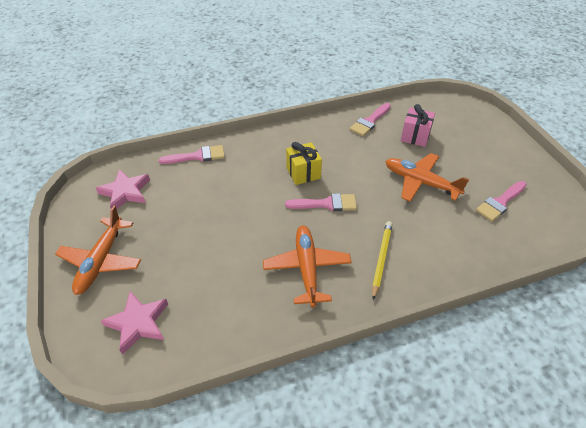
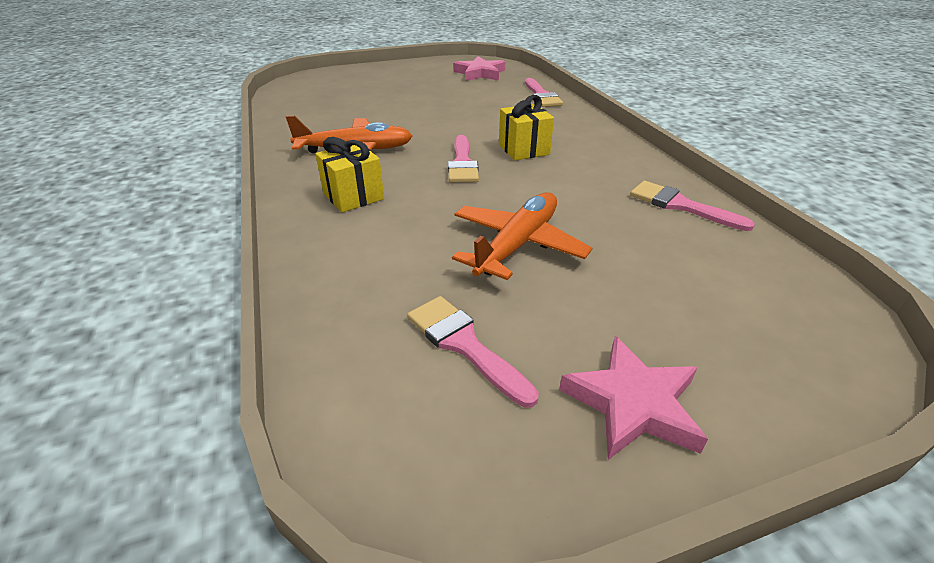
camera: 90 degrees right, 10 degrees down
(101, 260) = (395, 73): orange plane -> none
(138, 323) = (323, 88): pink star -> pink star (632, 404)
(381, 259) = (353, 196): yellow pencil -> yellow gift
(415, 136) = (658, 252): pink gift -> none

